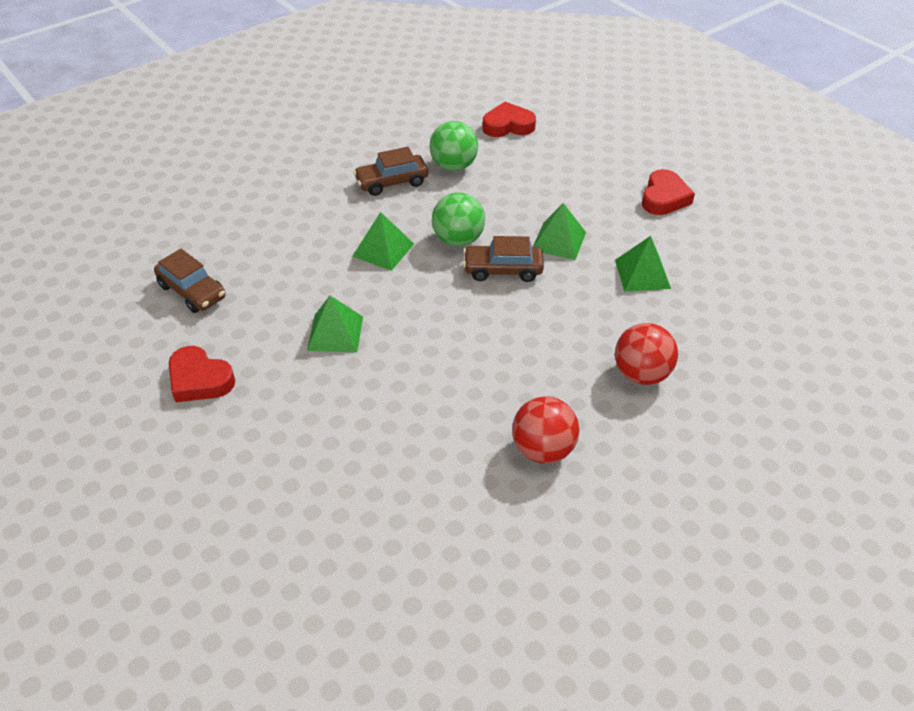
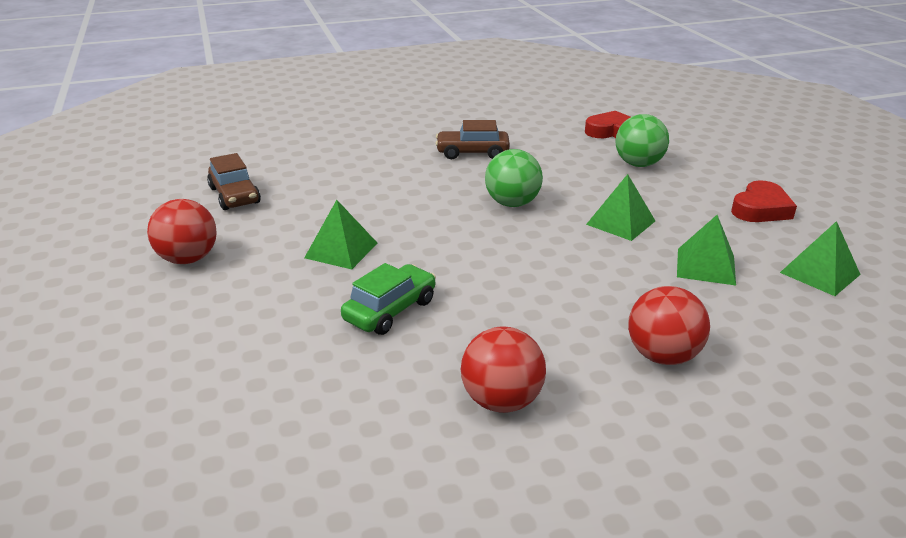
camera: 20 degrees right, 15 degrees down
(200, 380) = (188, 259): red heart -> red ball
(383, 250) = (432, 198): green pyramid -> green pyramid (819, 273)
(414, 387) = (390, 310): none -> green car
(453, 166) = (540, 151): green ball -> green ball (638, 164)
(503, 270) = (546, 234): brown car -> none

